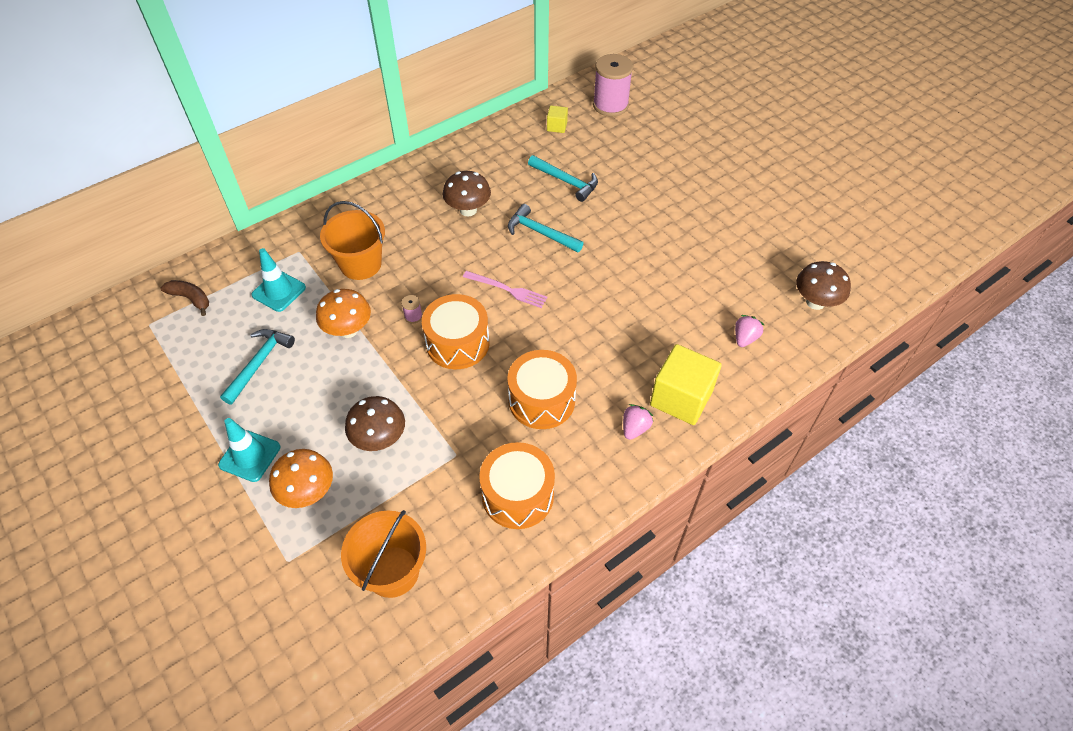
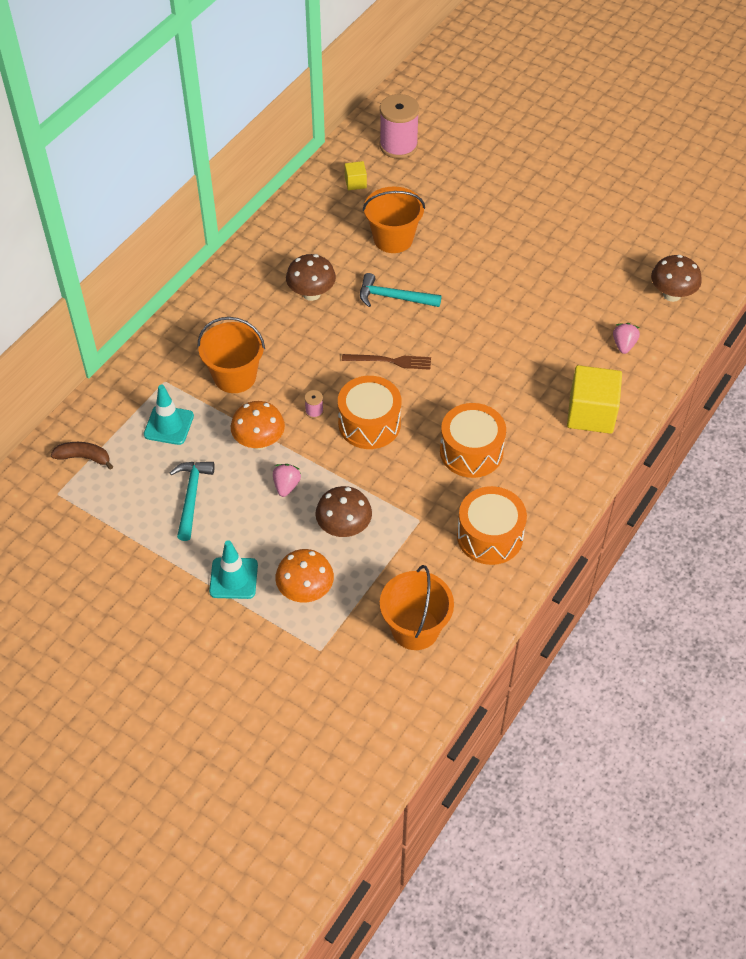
camera: 20 degrees left, 0 degrees up
(507, 290) = (390, 361): pink fork -> brown fork
(566, 181) = (393, 239): turquoise hammer -> orange bucket
(635, 428) = (563, 451): pink strawberry -> pink strawberry (286, 486)

